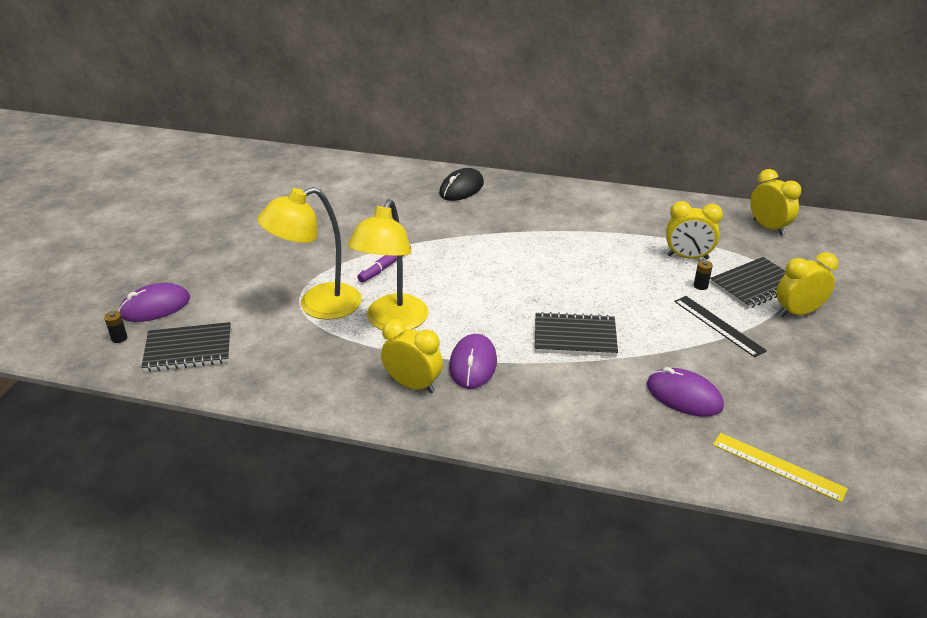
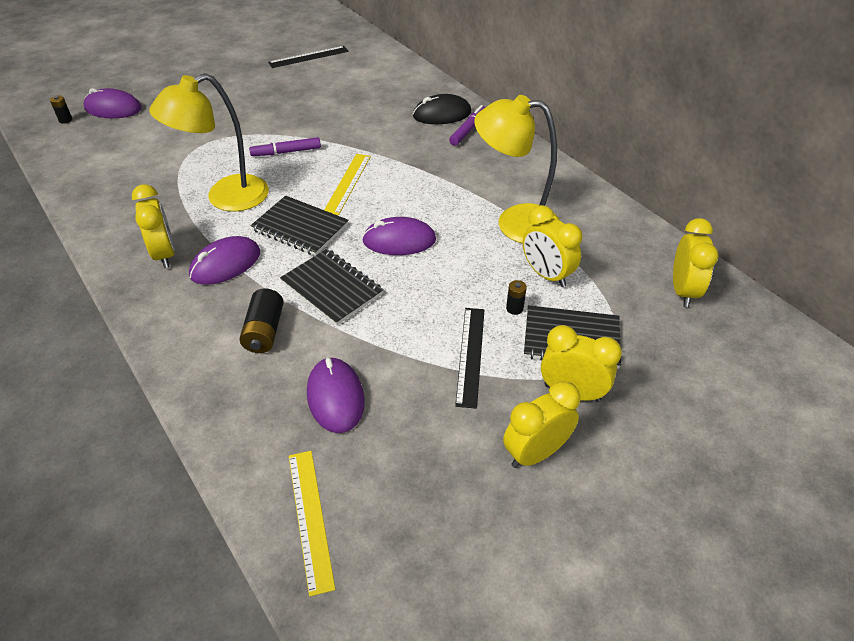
camera: 40 degrees right, 10 degrees up
(188, 349) = (86, 148): black notebook -> black notebook (300, 228)
(279, 189) = (308, 57): none -> black ruler
(318, 306) = (200, 159): yellow lamp -> yellow lamp (515, 223)
(471, 266) = (347, 183): none -> yellow ruler
(498, 191) = (468, 130): none -> purple marker
(569, 284) = (399, 240): none -> purple mouse
(576, 388) = (264, 331): none -> black battery
(828, 354) = (535, 453): none -> yellow clock

